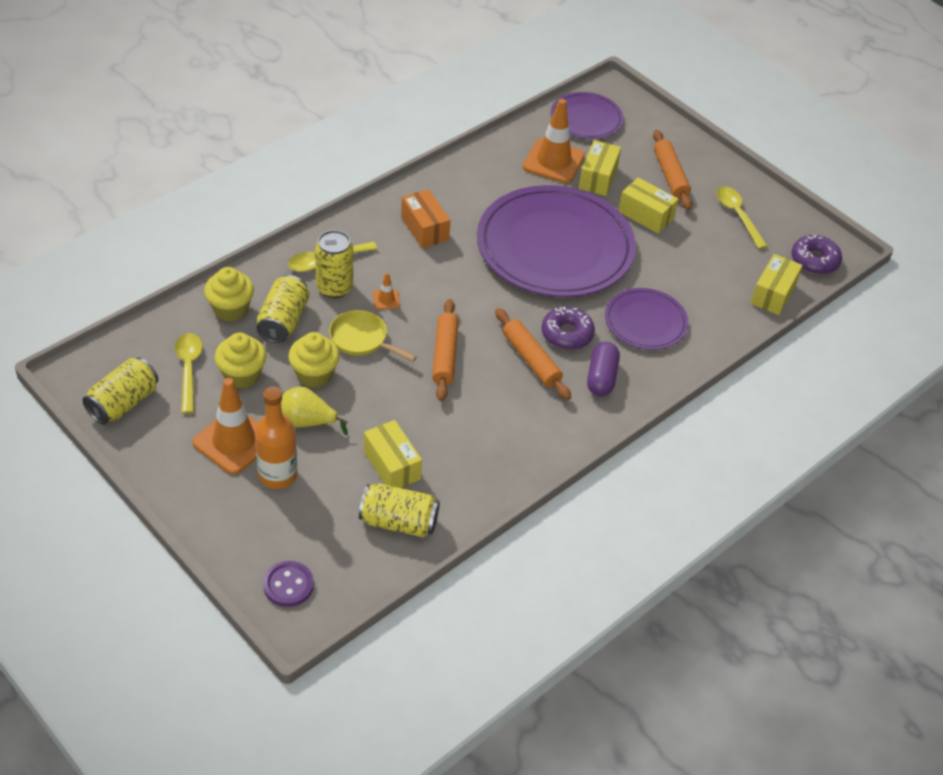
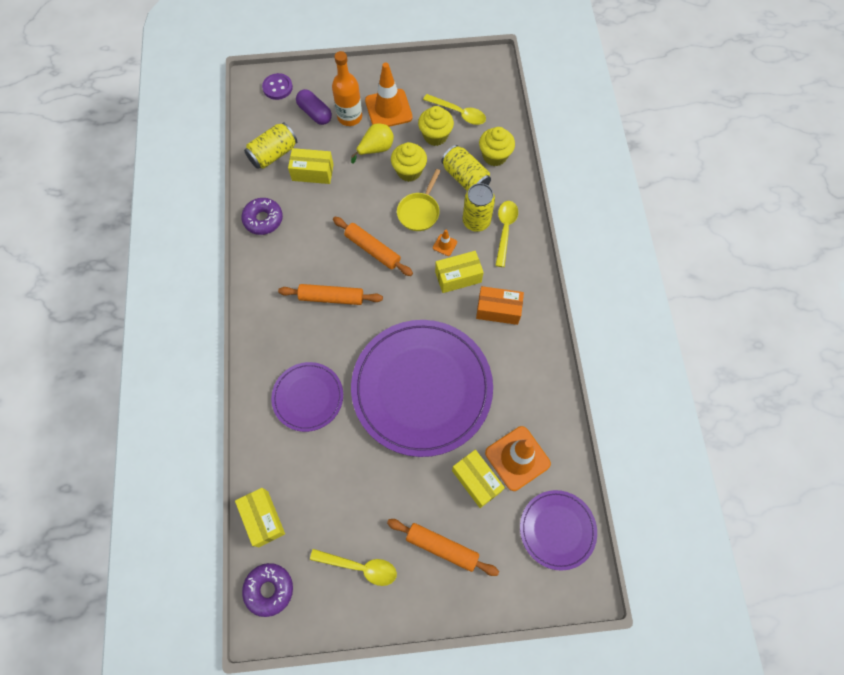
camera: 130 degrees right, 20 degrees up
(123, 403) = (454, 74): yellow can -> none
(362, 339) = (419, 211): yellow pan -> yellow pan turned 135 degrees clockwise
(567, 334) = (336, 335): purple donut -> purple donut (263, 219)
(601, 377) = (284, 330): purple capsule -> purple capsule (315, 113)
(645, 215) = (410, 486): yellow box -> yellow box (458, 277)

